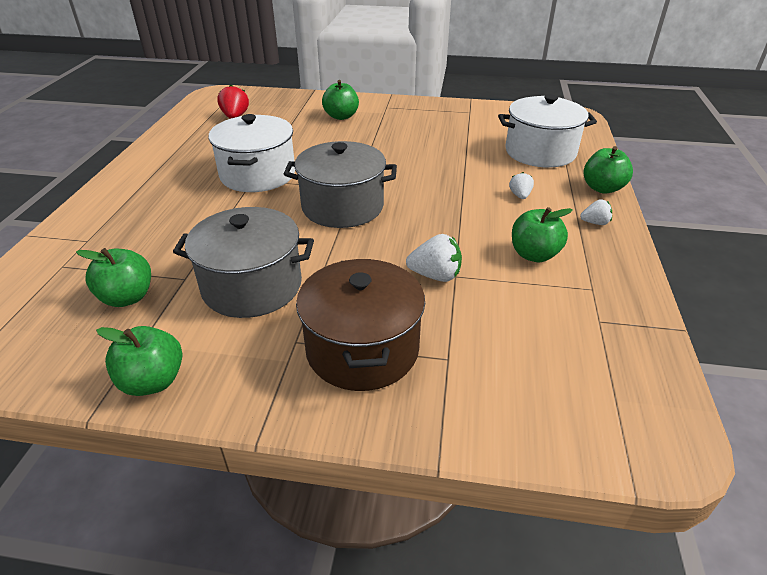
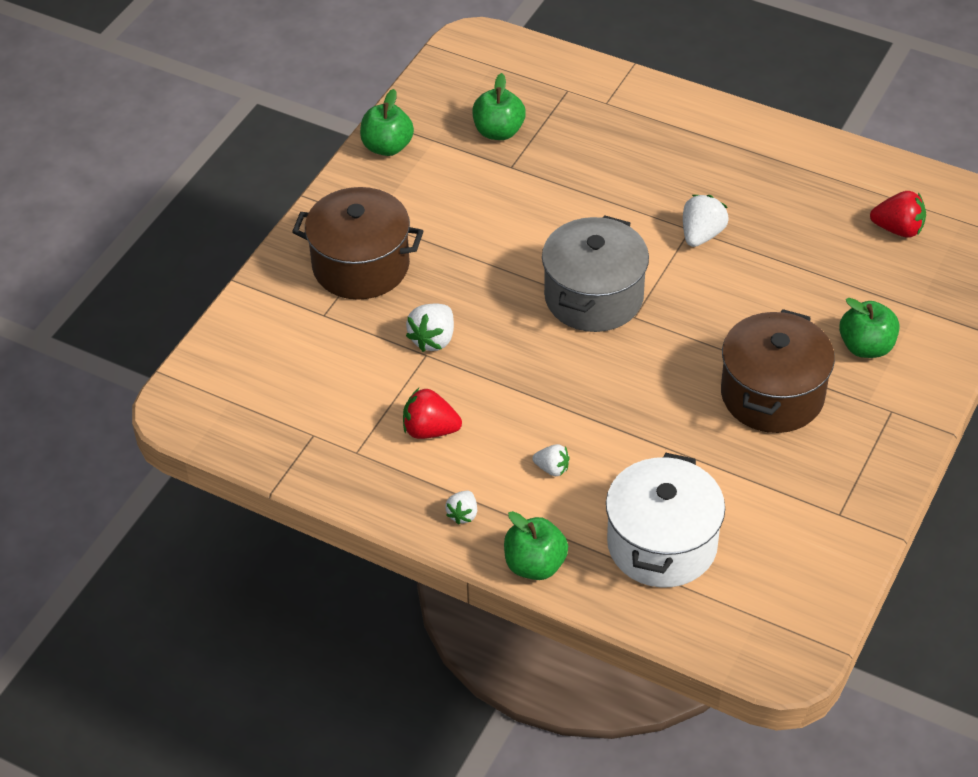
camera: 110 degrees right, 10 degrees up
(252, 286) = (478, 209): grey pot -> none
(257, 175) = (701, 235): white pot -> white strawberry
(397, 136) = (772, 394): none -> brown pot
(534, 254) = (430, 430): green apple -> red strawberry

